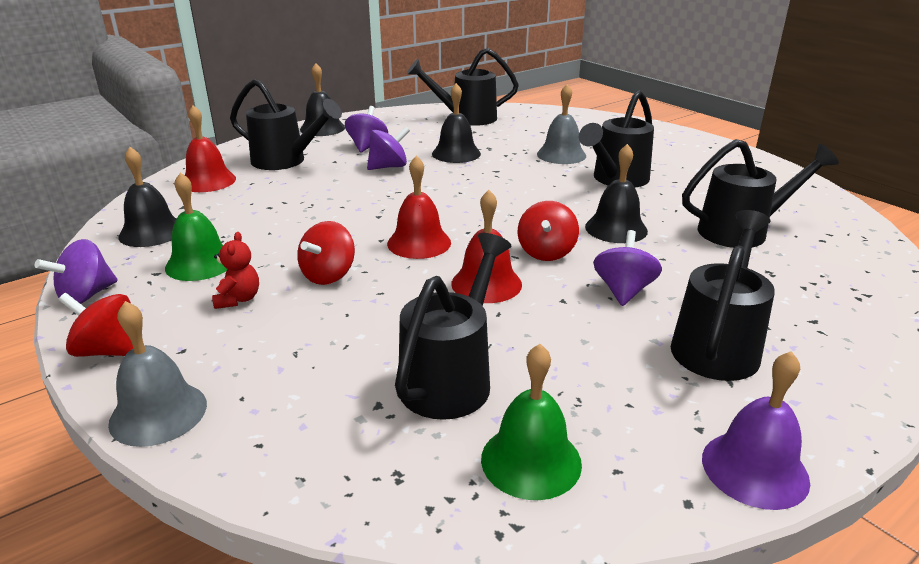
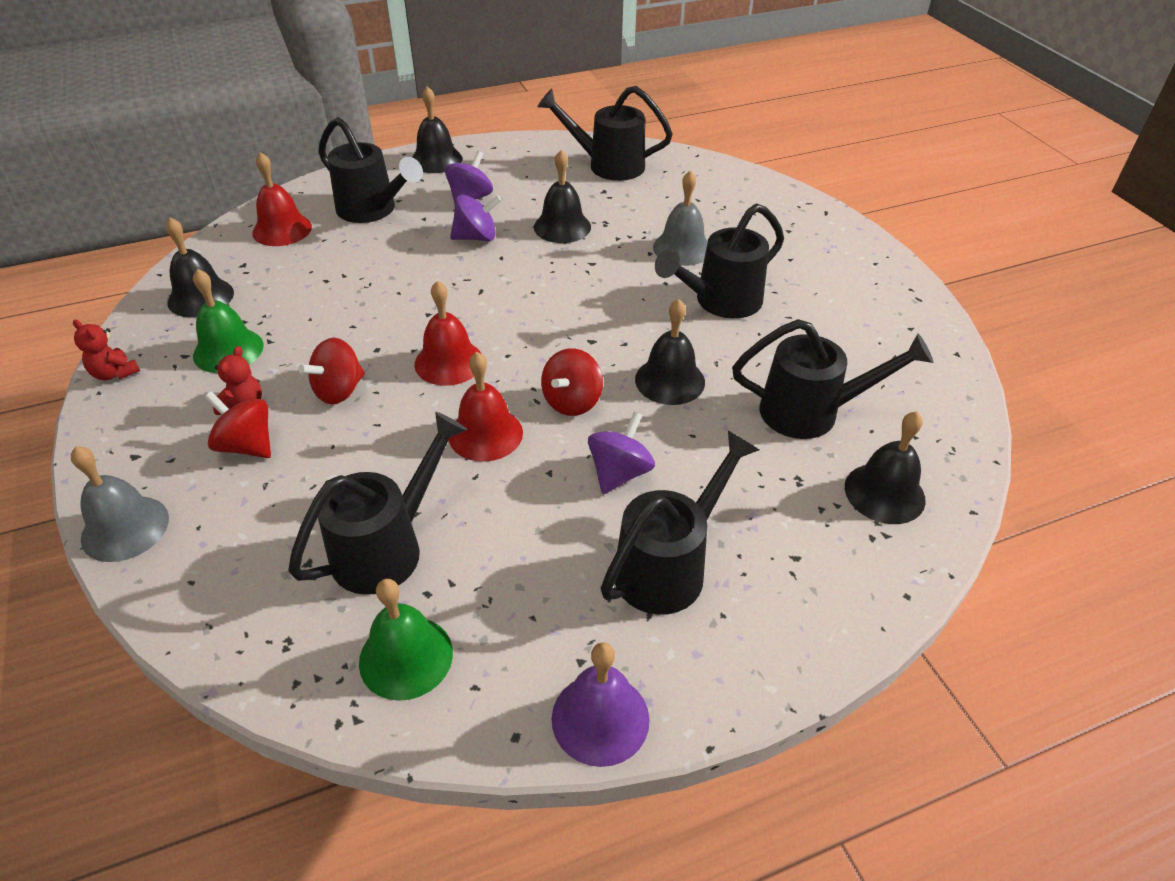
camera: 15 degrees right, 15 degrees up
(86, 295) = (115, 373): purple spinning top -> red teddy bear
(108, 351) = (110, 446): red spinning top -> red spinning top (247, 445)
(841, 269) = (884, 493): none -> black bell

